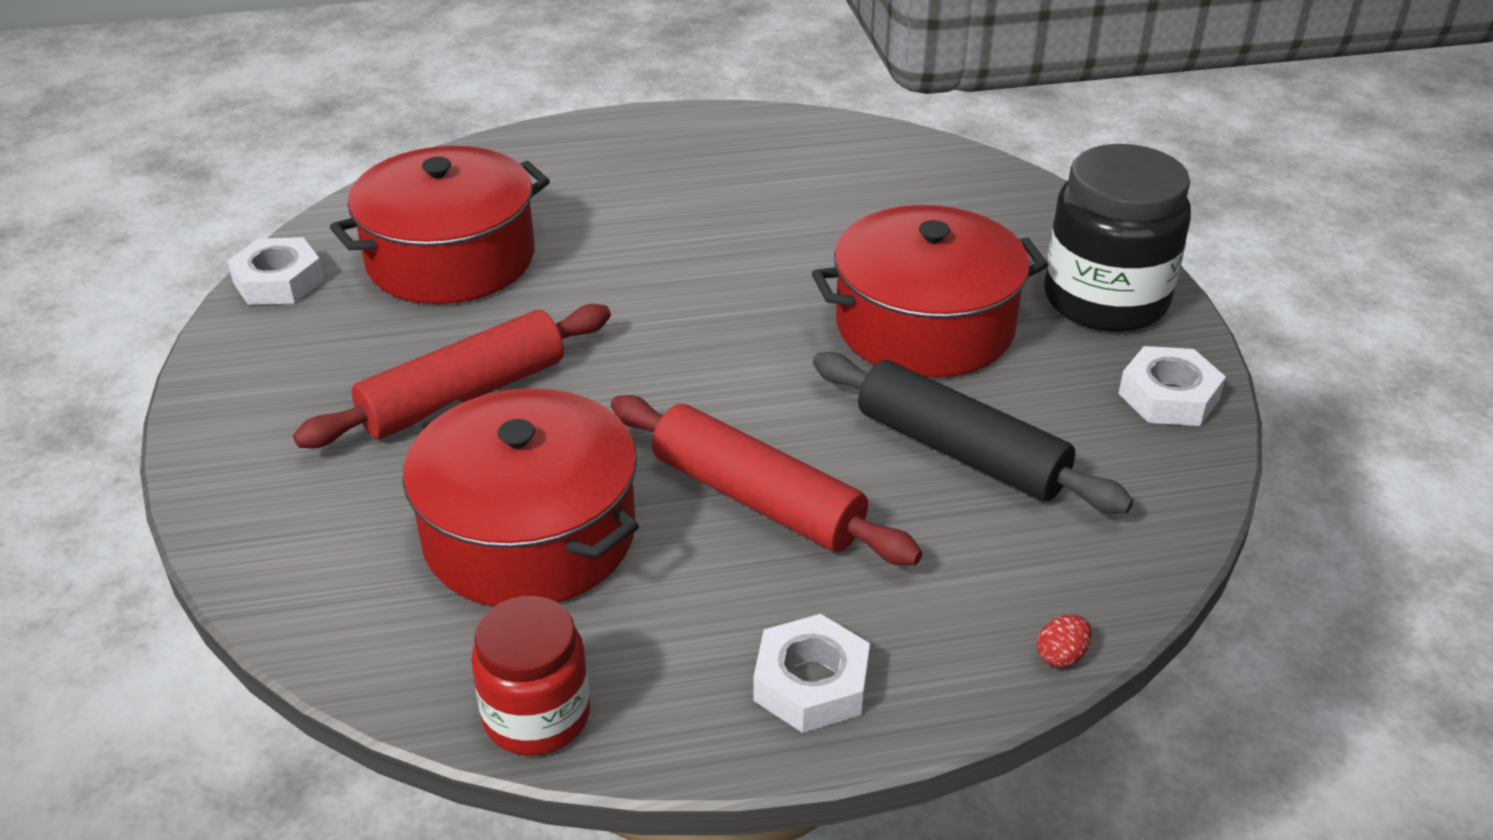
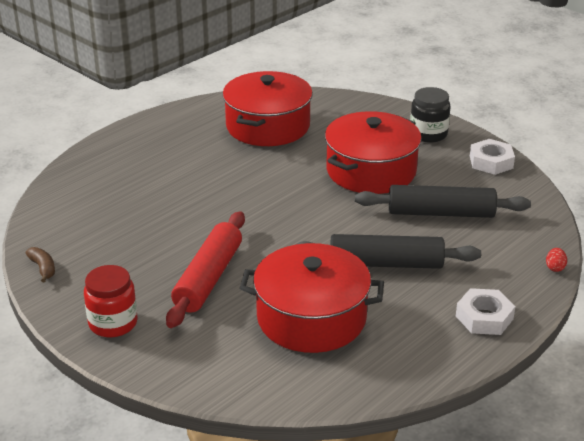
camera: 35 degrees left, 5 degrees down
(278, 281) = (43, 268): white nut -> brown banana
(451, 259) = (120, 224): red pot -> red pot (268, 126)
(536, 716) = (400, 378): red jar -> red jar (113, 323)
(756, 499) = (385, 264): red rolling pin -> black rolling pin
(1105, 300) = (428, 134): black jar -> black jar, size x0.62

